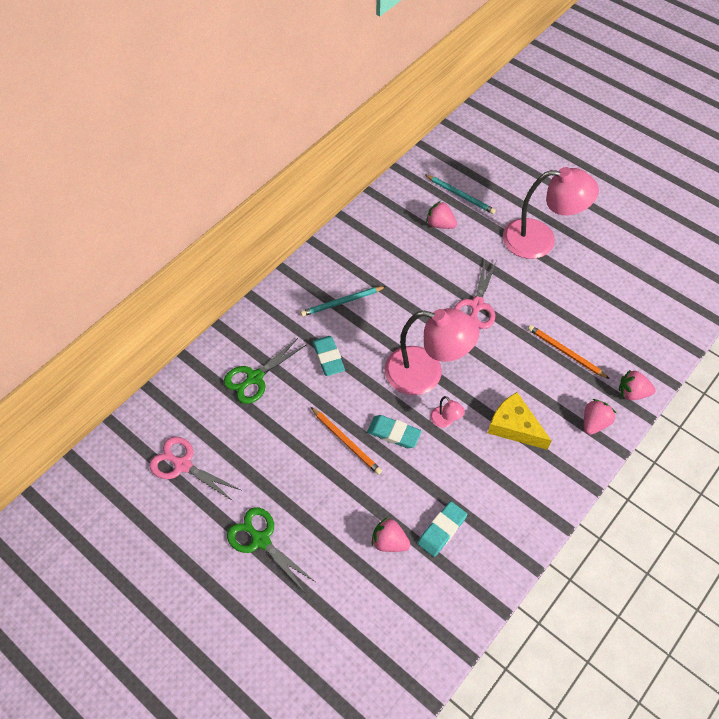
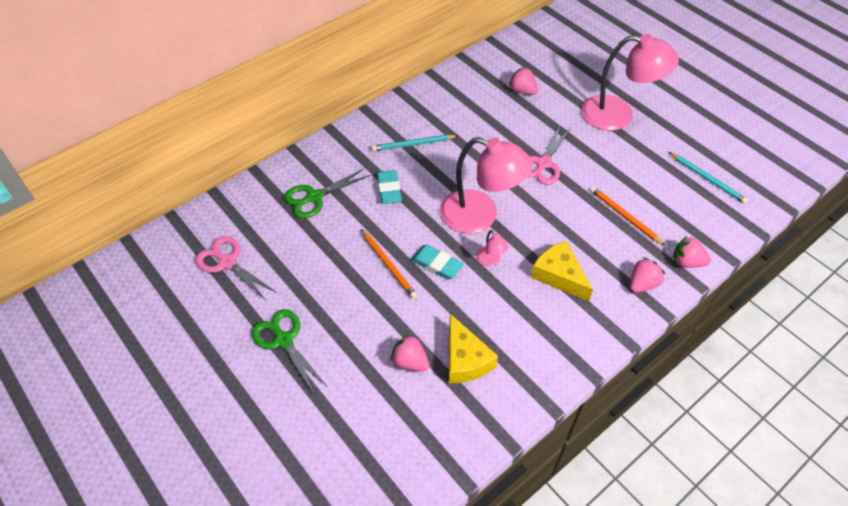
camera: 10 degrees right, 5 degrees down
(442, 530) = (465, 359): turquoise eraser -> yellow cheese
(460, 195) = (547, 69): turquoise pencil -> turquoise pencil (707, 179)

